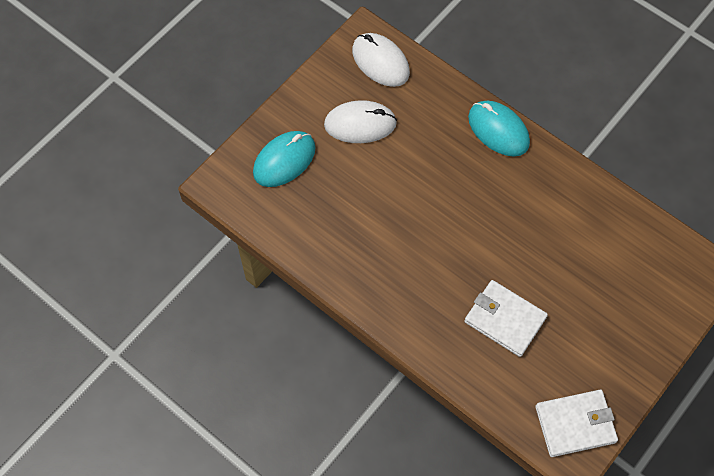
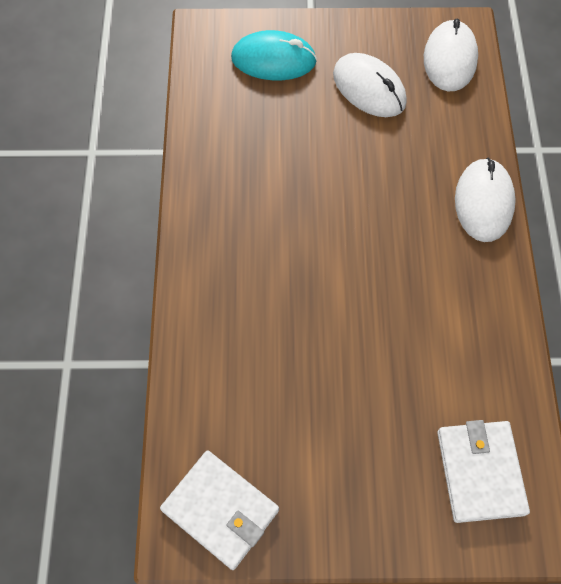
camera: 50 degrees right, 0 degrees up
(498, 130) = (483, 202): turquoise mouse -> white mouse
(504, 319) = (280, 354): white wallet -> white wallet (480, 471)

